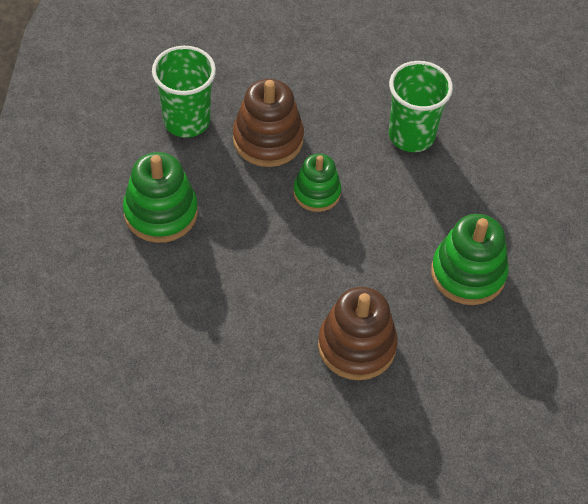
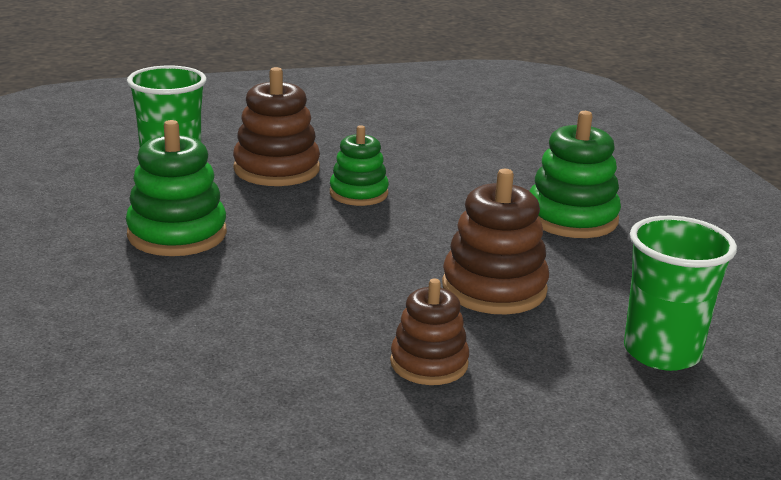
camera: 20 degrees left, 30 degrees down
(269, 414) = (429, 363): none -> brown stacking toy
(411, 135) = (432, 146): green cup -> green cup (661, 352)

